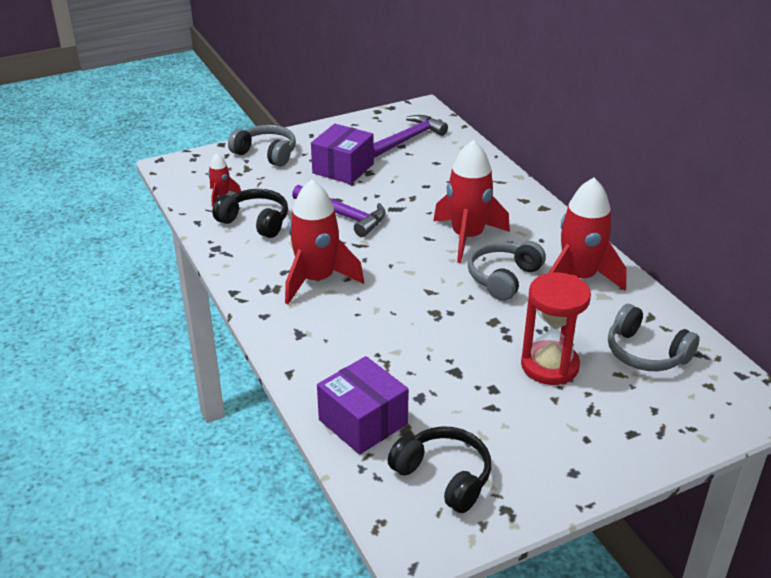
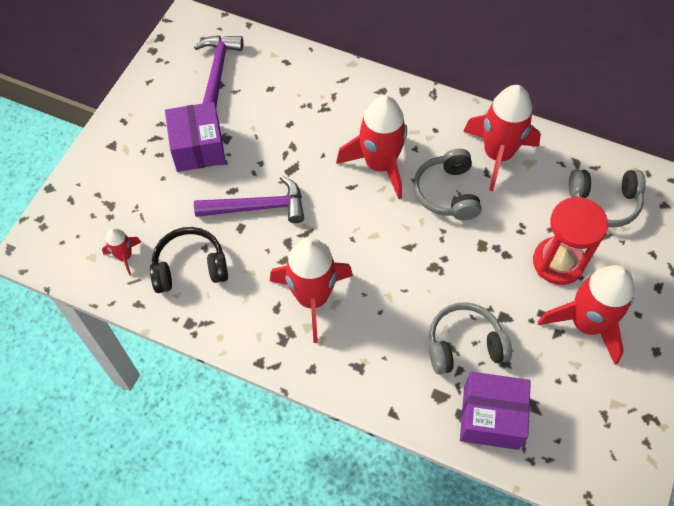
camera: 40 degrees left, 25 degrees up
(266, 153) = (107, 173): grey headphones -> grey headphones (464, 345)
(444, 476) = (587, 422): black headphones -> none
(526, 416) = (586, 323): none -> red rocket

